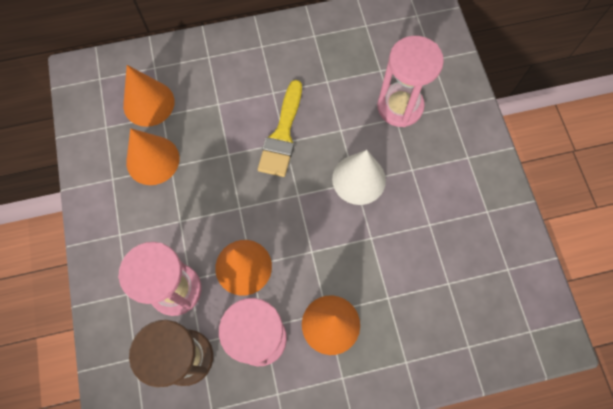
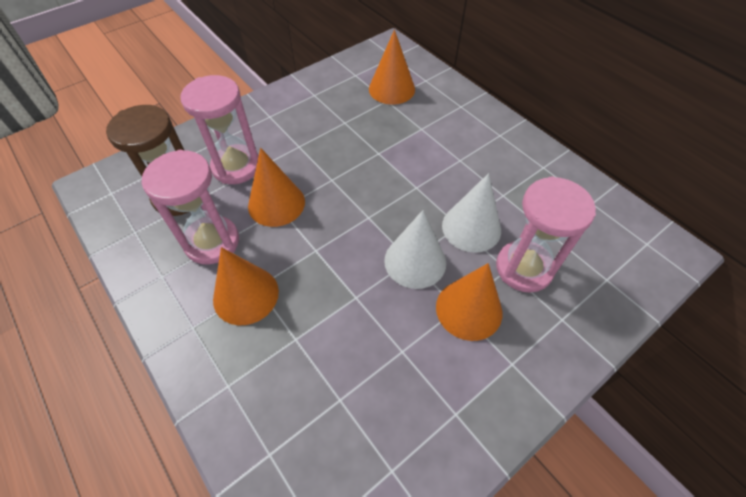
camera: 65 degrees right, 15 degrees down
(152, 160) = (343, 110): orange cone -> orange cone (469, 309)
(282, 135) = (422, 182): yellow brush -> none
(347, 122) = (471, 227): none -> white cone

